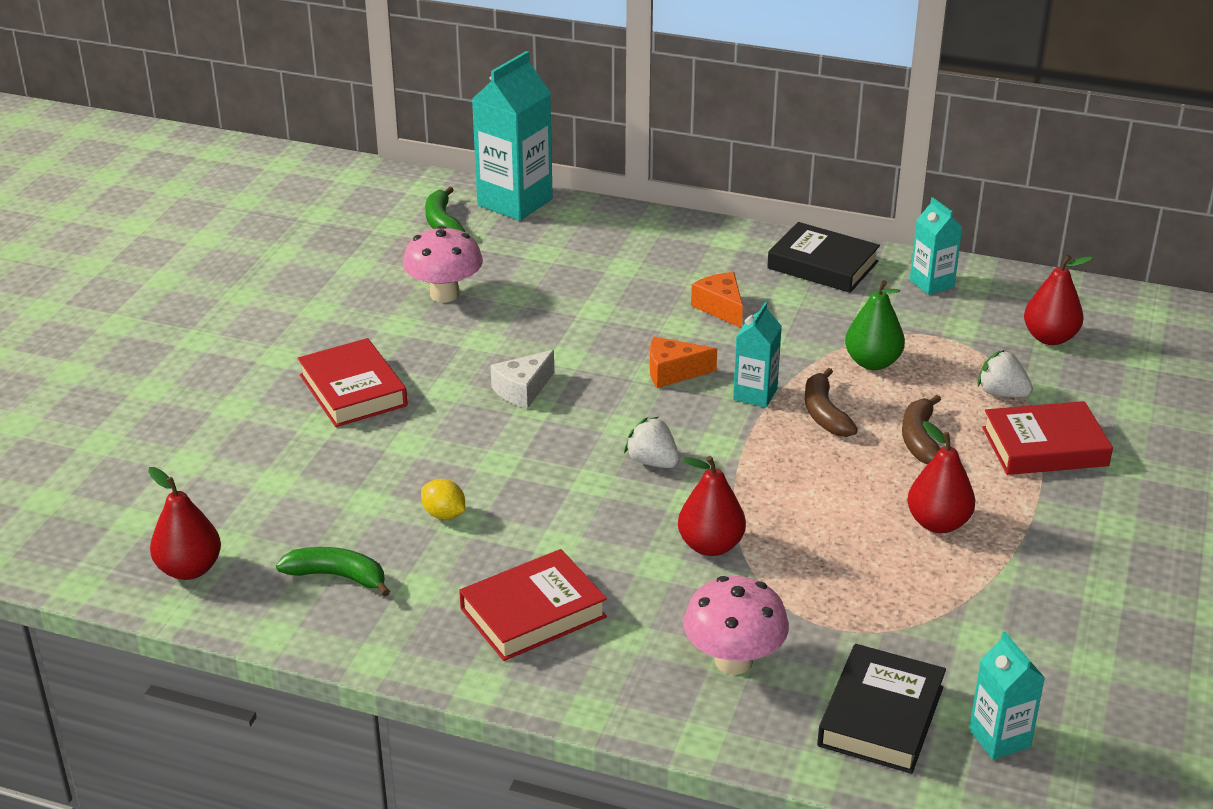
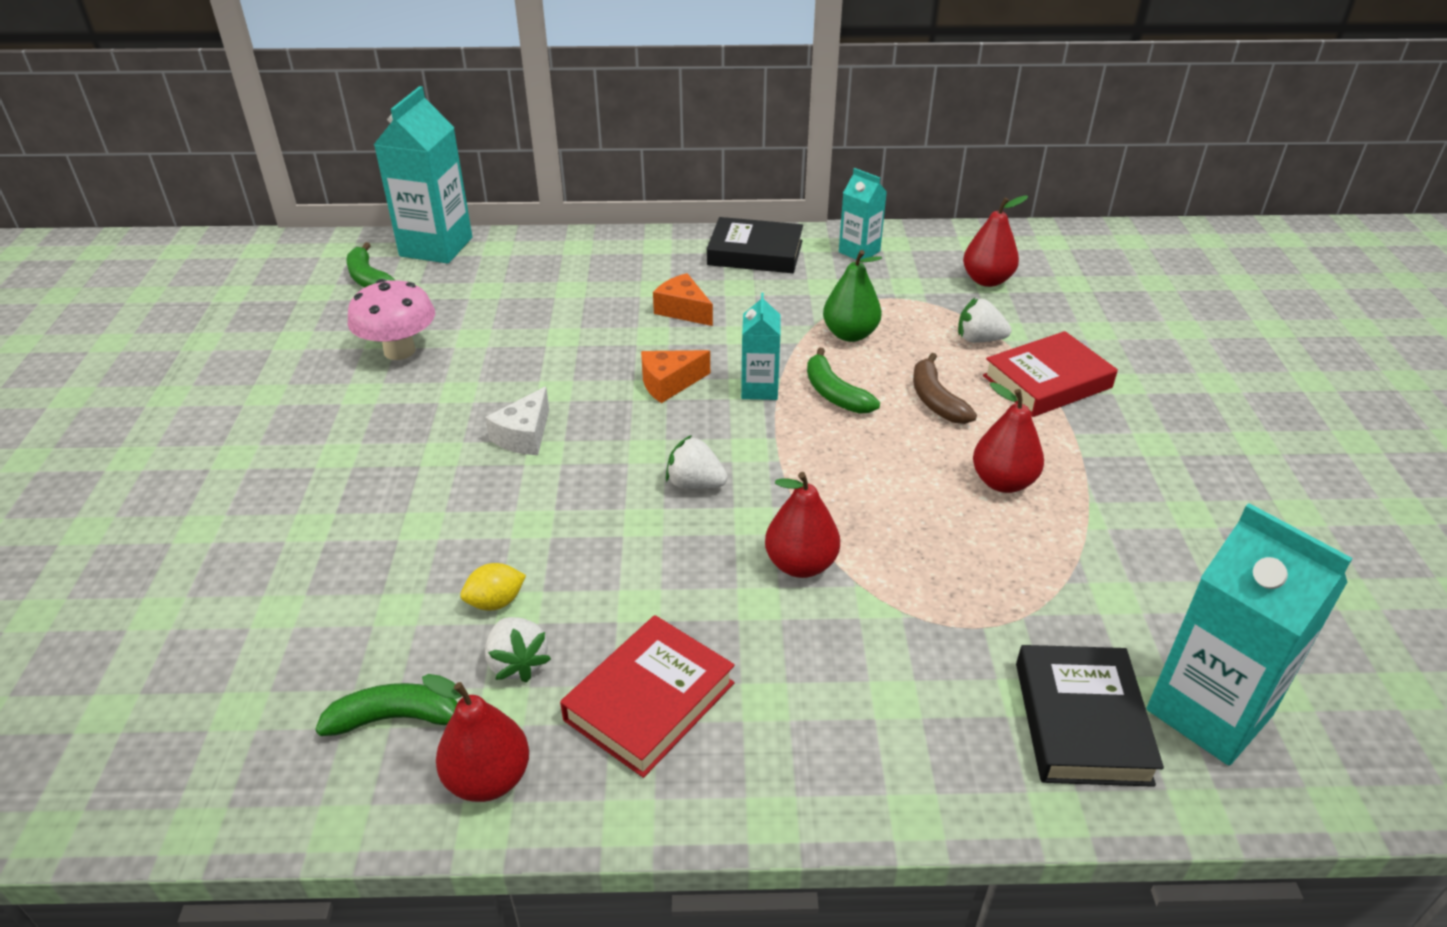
camera: 20 degrees left, 5 degrees up
(189, 569) = (199, 762): red pear -> red pear (488, 778)
(353, 390) = (335, 477): red book -> none
(443, 561) = (518, 663): none -> white strawberry
(444, 514) = (496, 602): yellow lemon -> yellow lemon turned 45 degrees counterclockwise
(733, 660) = (896, 698): pink mushroom -> none
(824, 413) = (834, 394): brown banana -> green banana
(999, 738) = (1209, 712): turquoise carton -> turquoise carton, size x1.82

